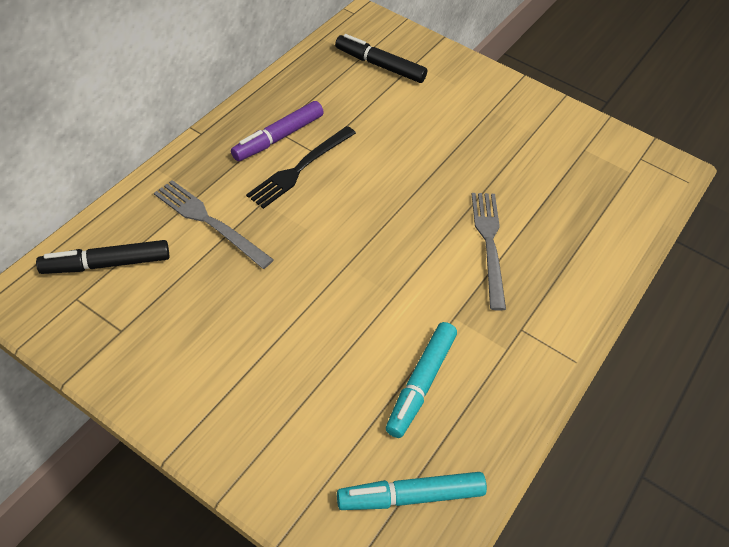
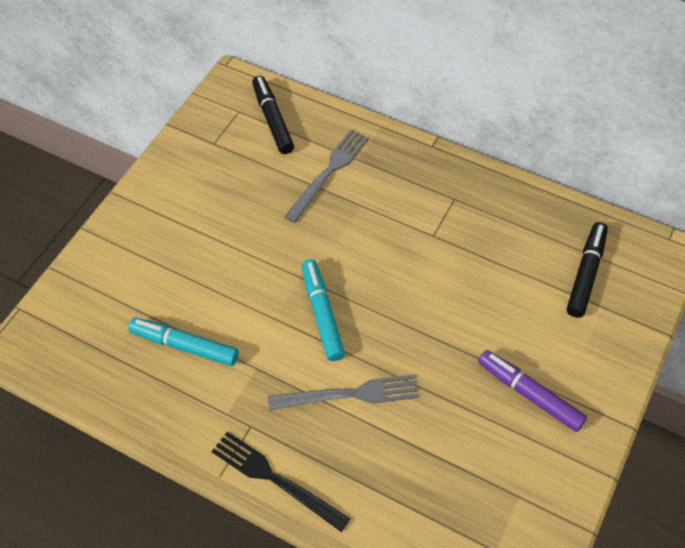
camera: 90 degrees right, 5 degrees up
(278, 137) = (444, 202): purple marker -> purple marker (529, 394)
(300, 168) = (409, 226): black fork -> black fork (275, 479)
(410, 496) = (85, 346): turquoise marker -> turquoise marker (322, 313)

